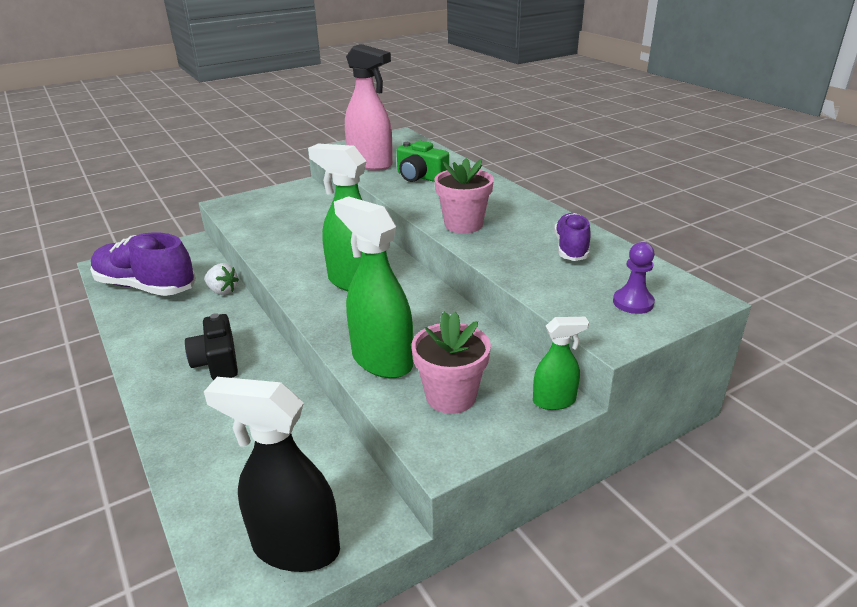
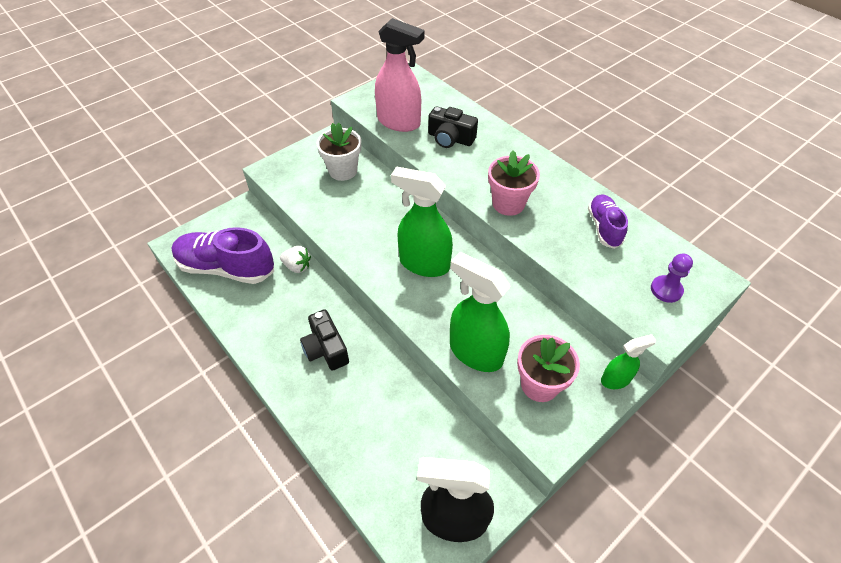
camera: 10 degrees left, 20 degrees up
(302, 208) = (343, 171): none -> white flower pot
(420, 177) = (450, 138): green camera -> black camera

